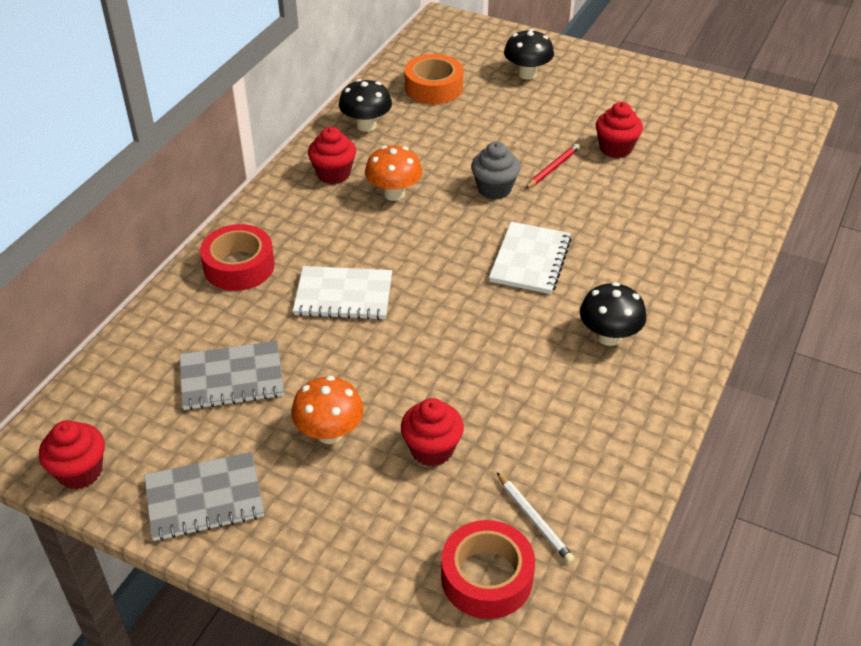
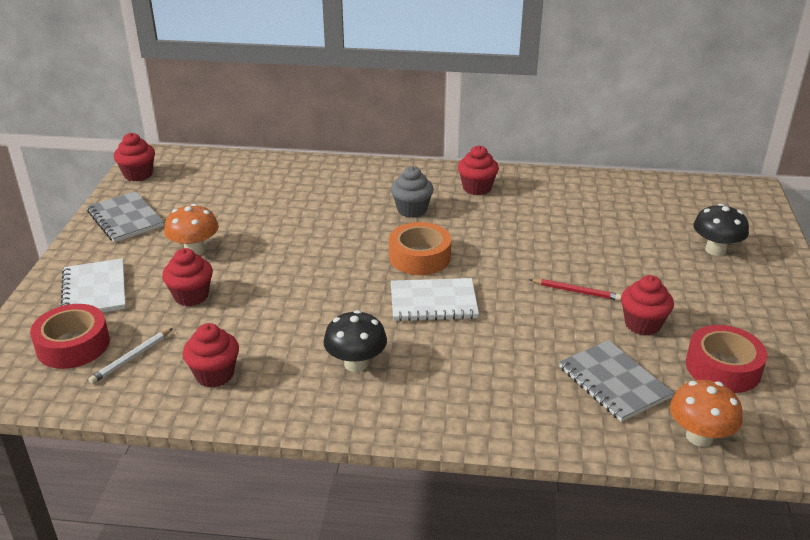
camera: 70 degrees right, 10 degrees down
(232, 378) = (233, 202): grey notebook -> grey notebook (613, 382)
(239, 266) = (345, 177): red tape -> red tape (723, 368)
(343, 295) = (337, 224): white notebook -> white notebook (94, 290)
(366, 125) = (552, 187): black mushroom -> none
(394, 193) = (473, 219): orange mushroom -> orange mushroom (699, 436)
(433, 88) = (638, 206): orange tape -> orange tape (419, 257)
(494, 189) = (518, 265): grey cupcake -> grey cupcake (412, 210)
(590, 448) = (214, 374): none -> red cupcake

